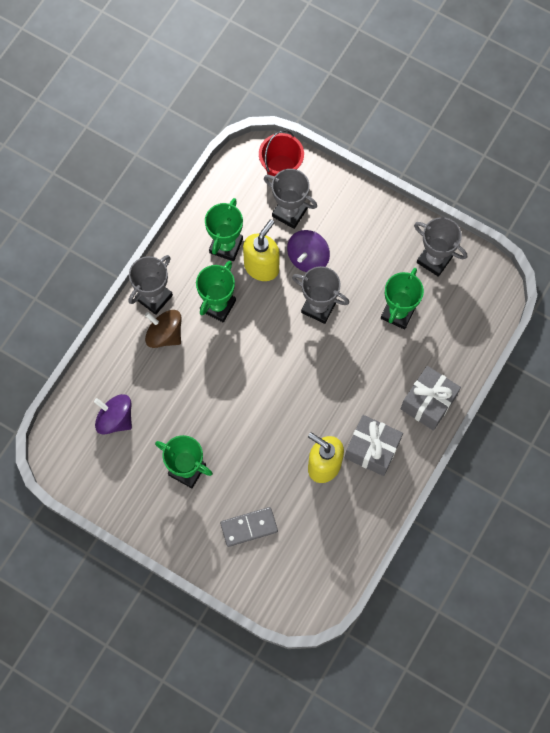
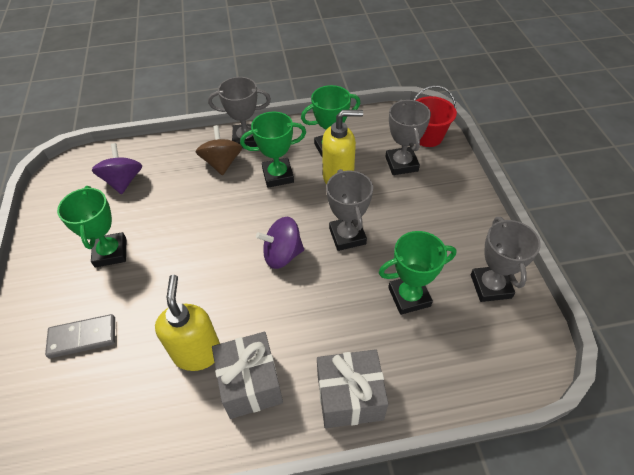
camera: 50 degrees right, 20 degrees down
(249, 527) = (83, 337): grey domino -> grey domino turned 45 degrees counterclockwise
(308, 258) = (380, 199): purple spinning top -> purple spinning top (282, 254)

